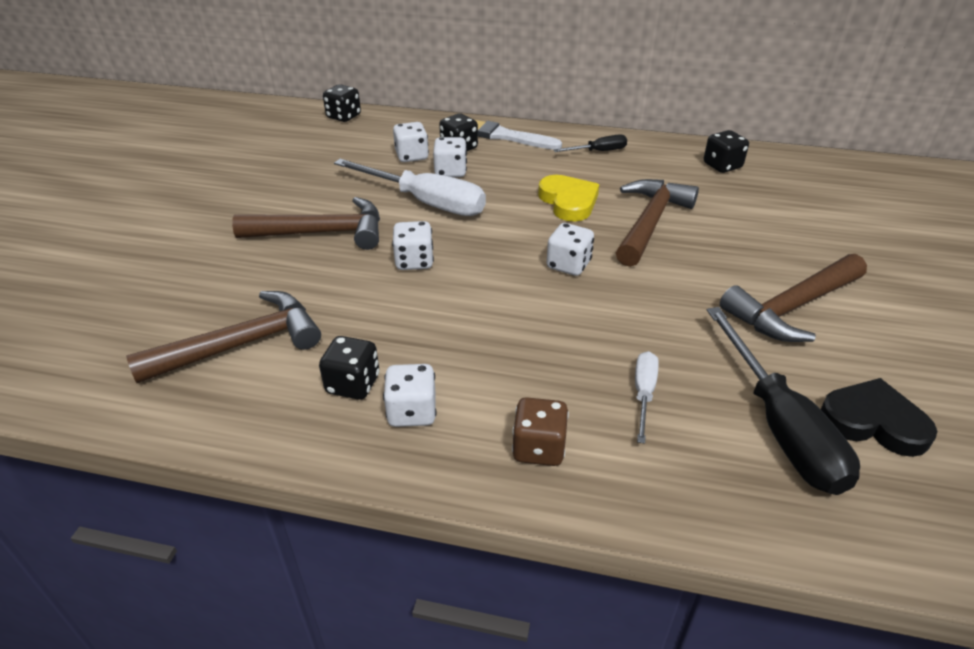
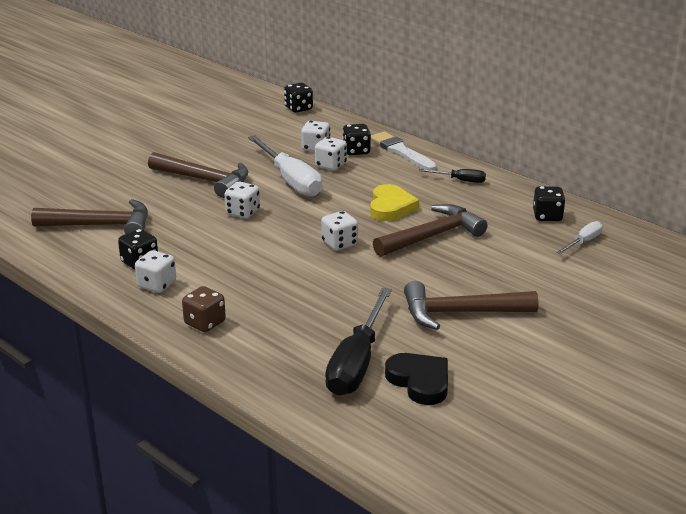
camera: 30 degrees right, 10 degrees down
(643, 394) = (296, 321): white screwdriver -> white screwdriver (583, 242)

